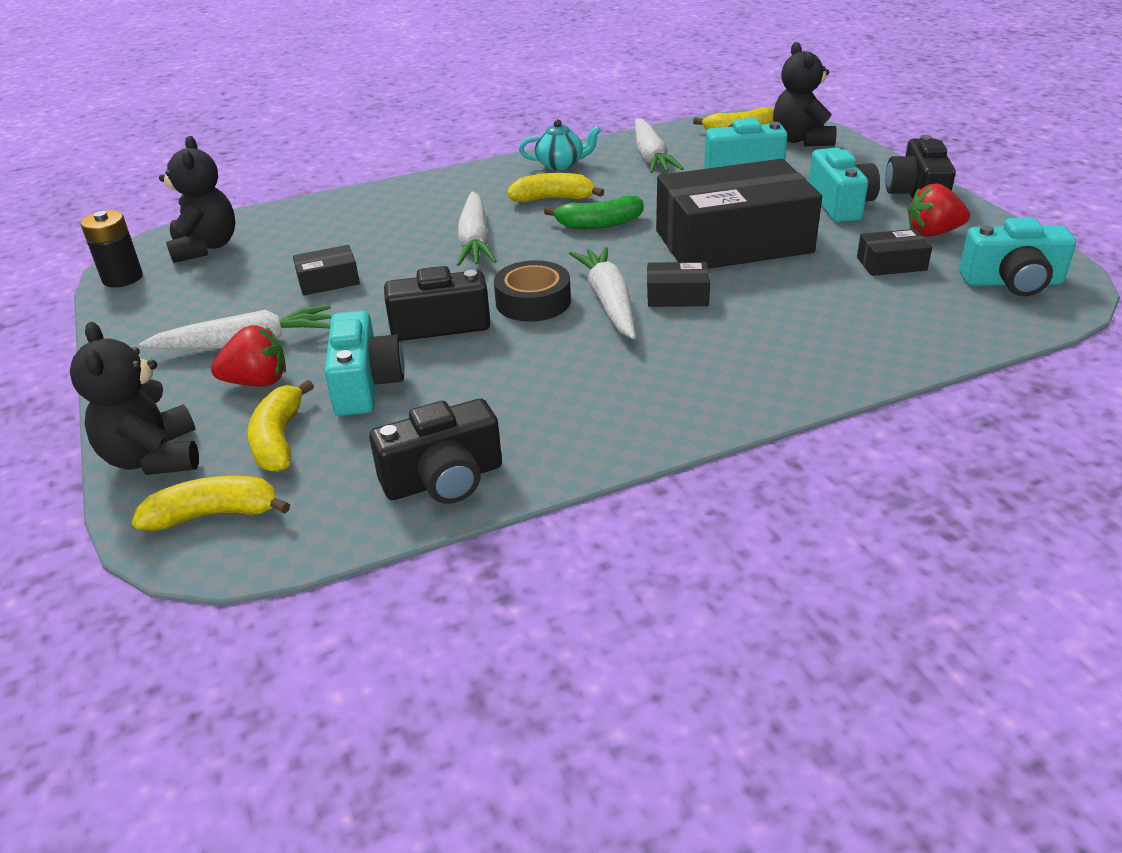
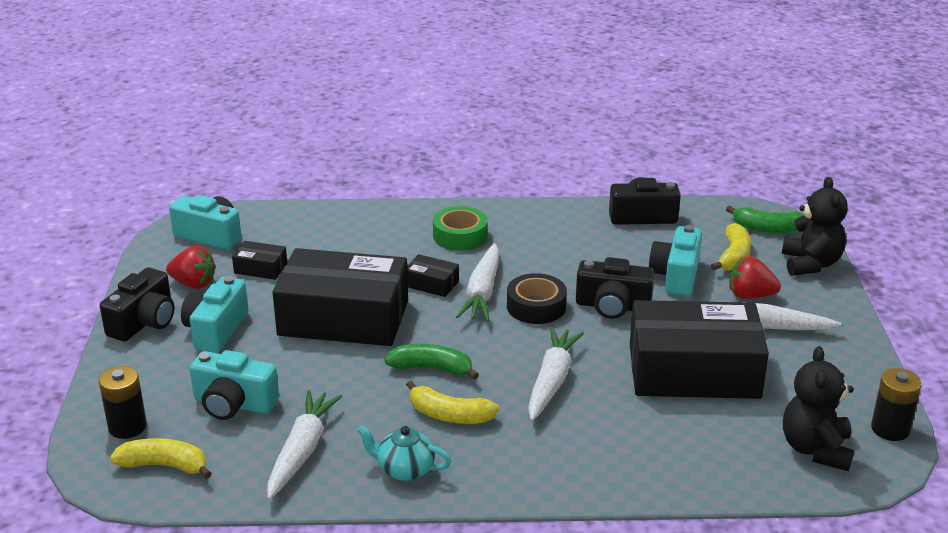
camera: 160 degrees left, 5 degrees down
(214, 514) = (768, 228): yellow banana -> green banana
(328, 281) = (693, 371): black box -> black box, size x2.44
(703, 366) = (460, 236): none -> green tape
(801, 140) = (127, 427): black teddy bear -> black battery

